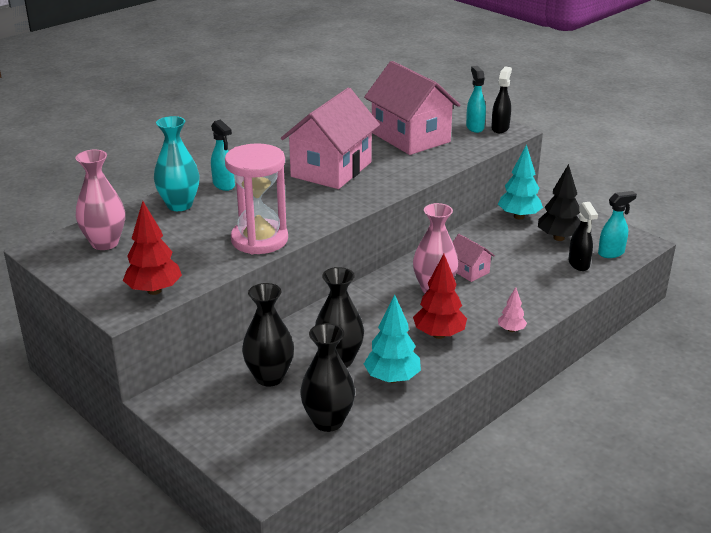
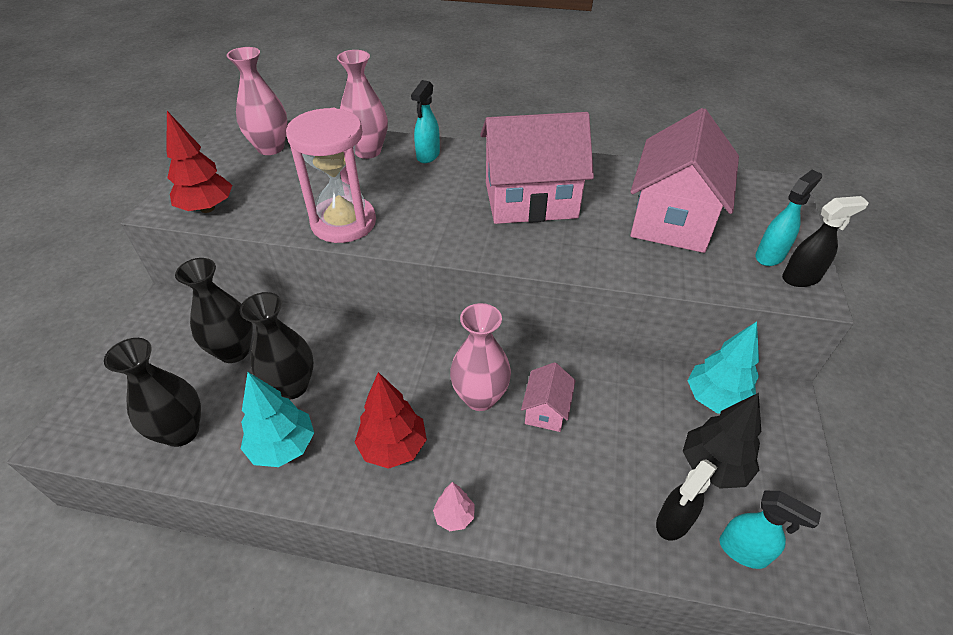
camera: 55 degrees right, 15 degrees up
(179, 205) = (368, 151): turquoise vase -> pink vase

